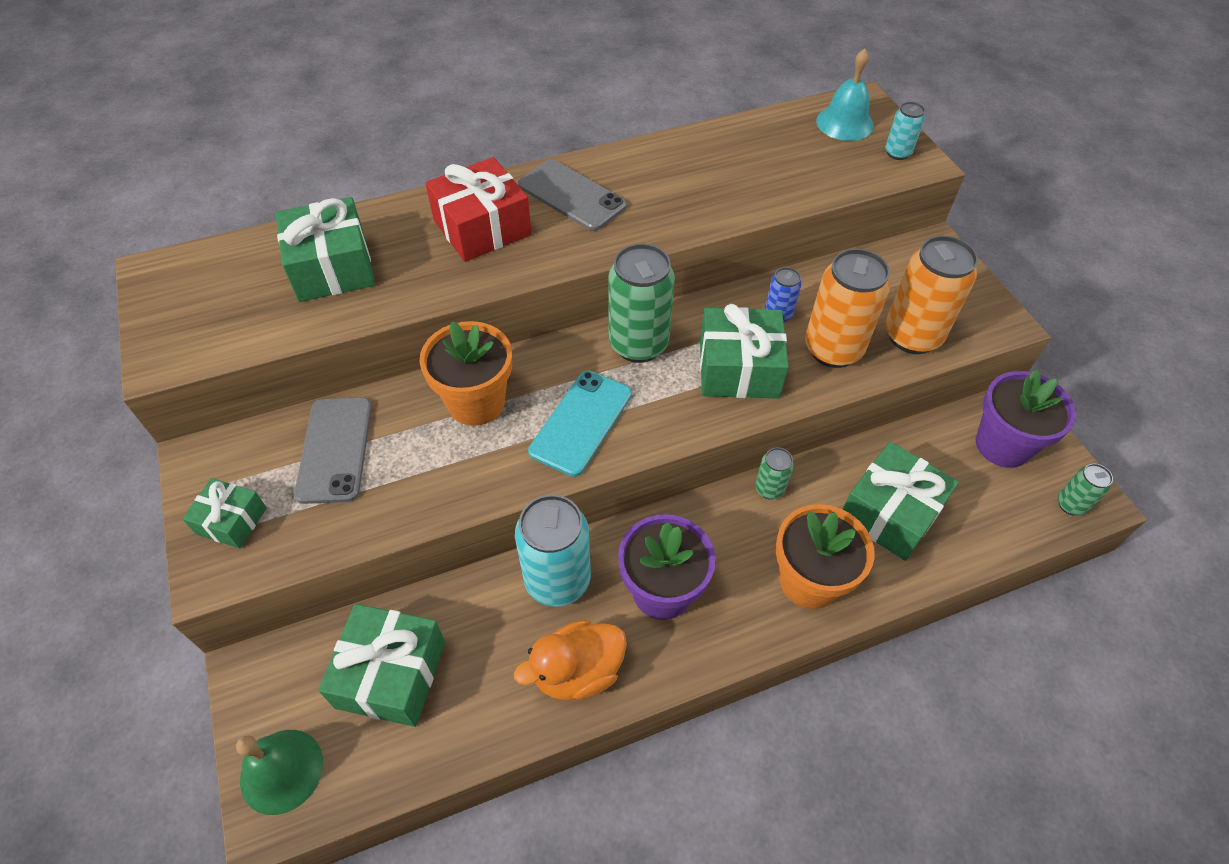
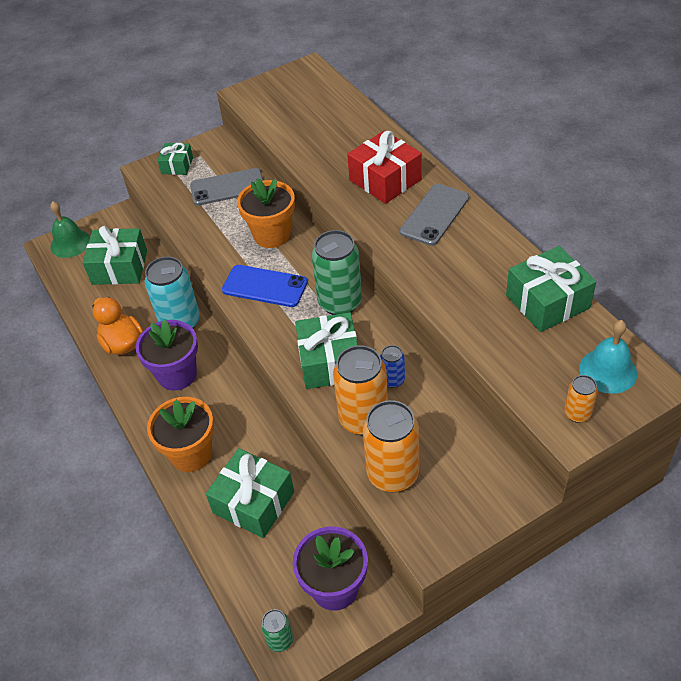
camera: 85 degrees right, 5 degrees down
(332, 267) = (329, 128): green gift -> green gift (547, 301)
(581, 422) = (265, 286): turquoise phone -> blue phone
(769, 489) = (263, 423): green can -> none
(897, 153) = (577, 414): turquoise can -> orange can

